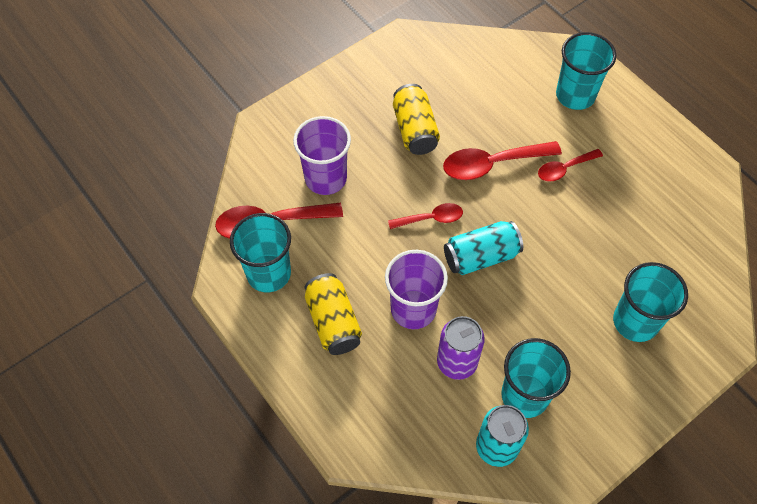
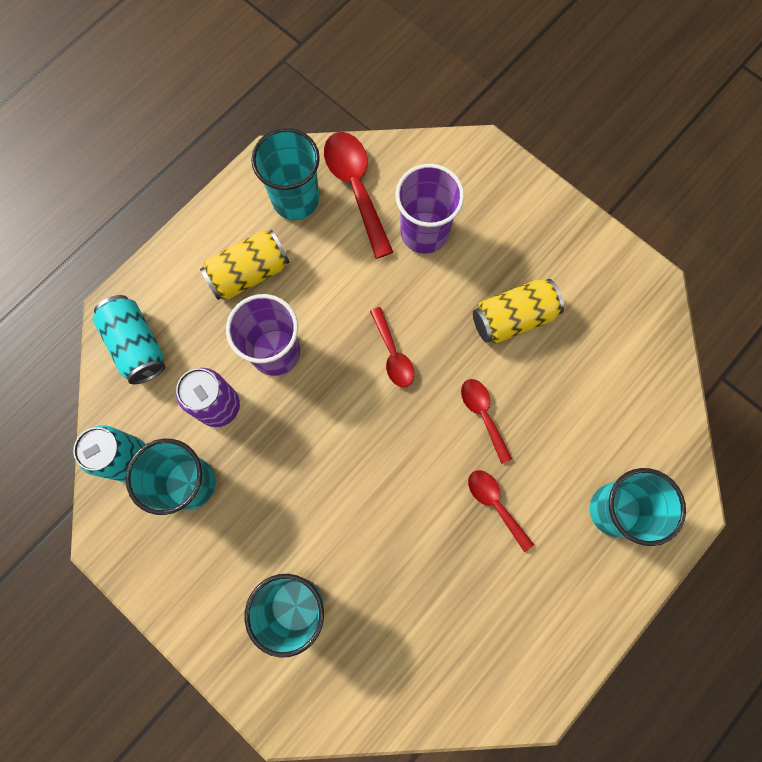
camera: 80 degrees right, 15 degrees up
(481, 256) = (352, 416): turquoise can -> turquoise can (136, 345)
(492, 164) = (483, 415): red spoon -> red spoon, size x0.60

